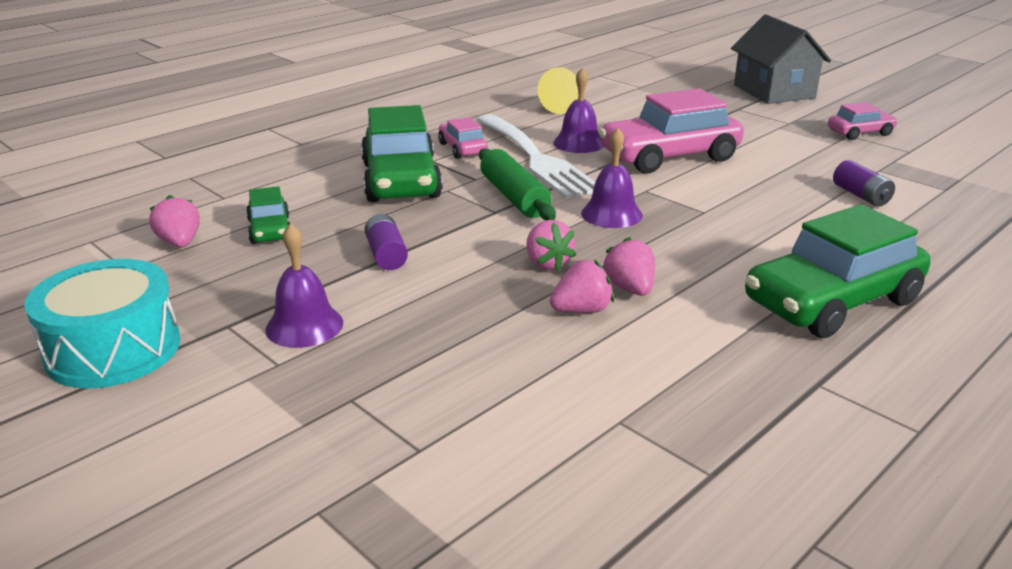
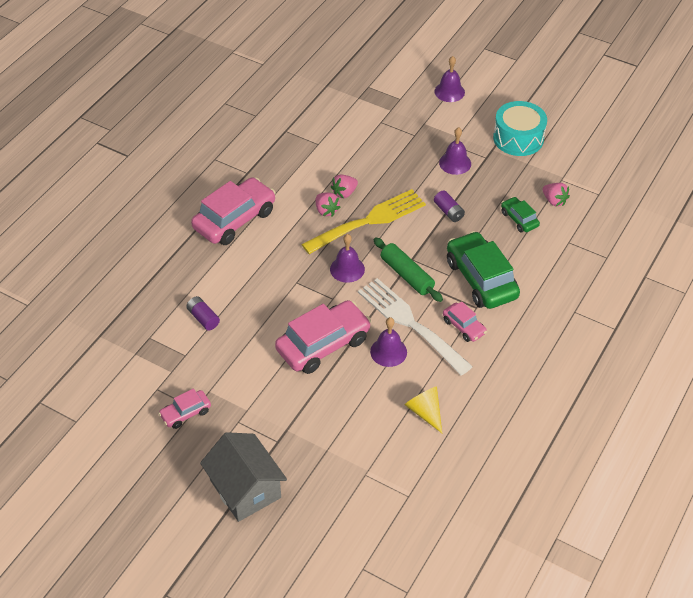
camera: 165 degrees right, 20 degrees up
(151, 504) = (449, 92): none -> purple bell
(547, 263) = (369, 221): pink strawberry -> yellow fork
(832, 302) = (234, 219): green car -> pink car

